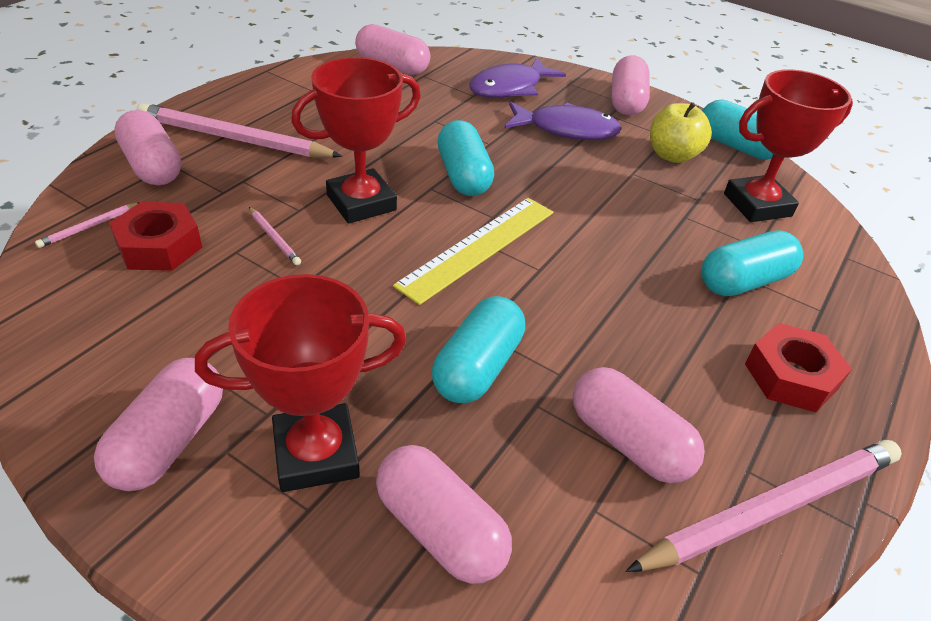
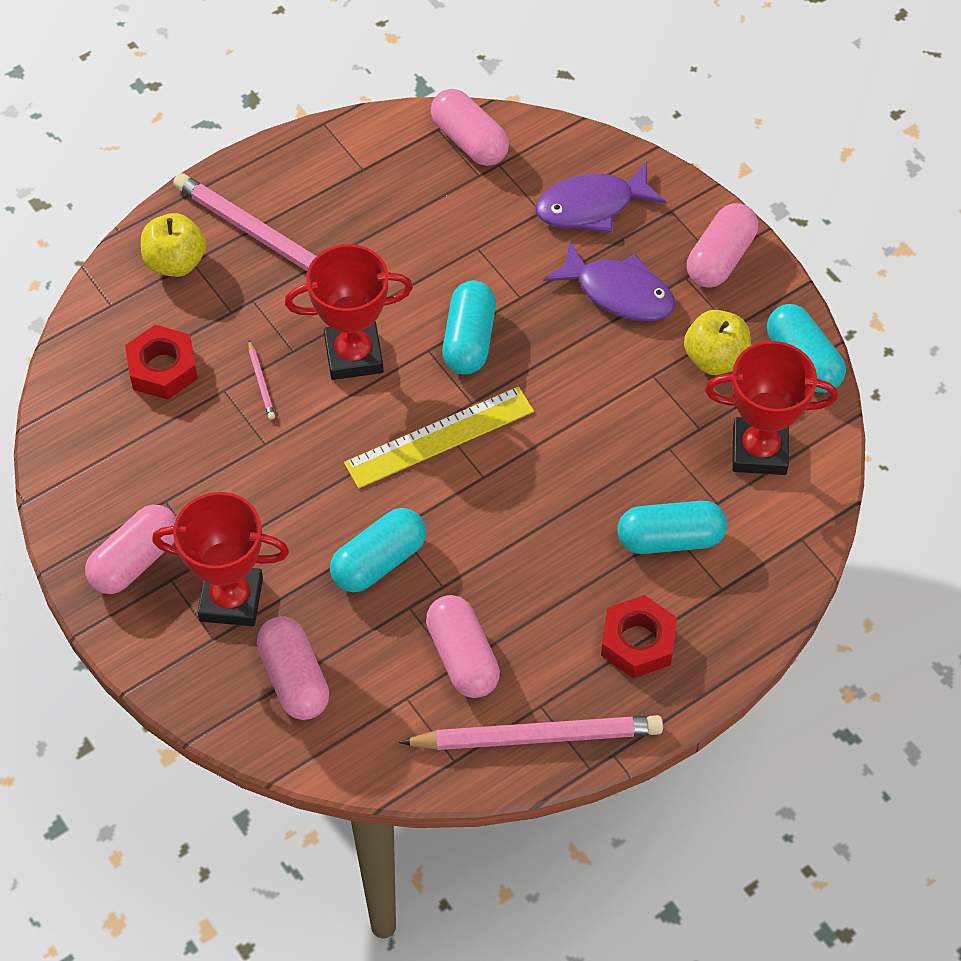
camera: 25 degrees right, 15 degrees up
(89, 227) = (109, 332): pink pencil -> none
(153, 166) = (175, 262): pink capsule -> yellow apple

